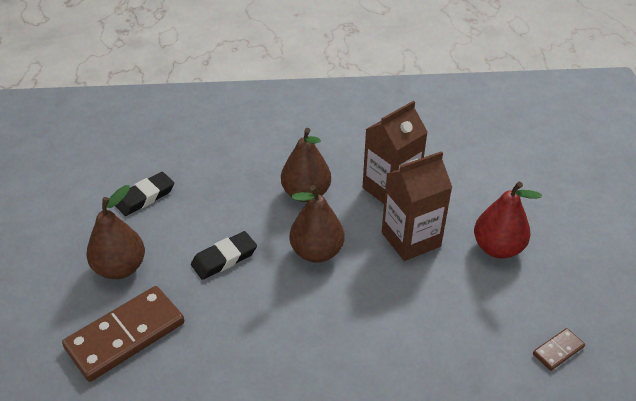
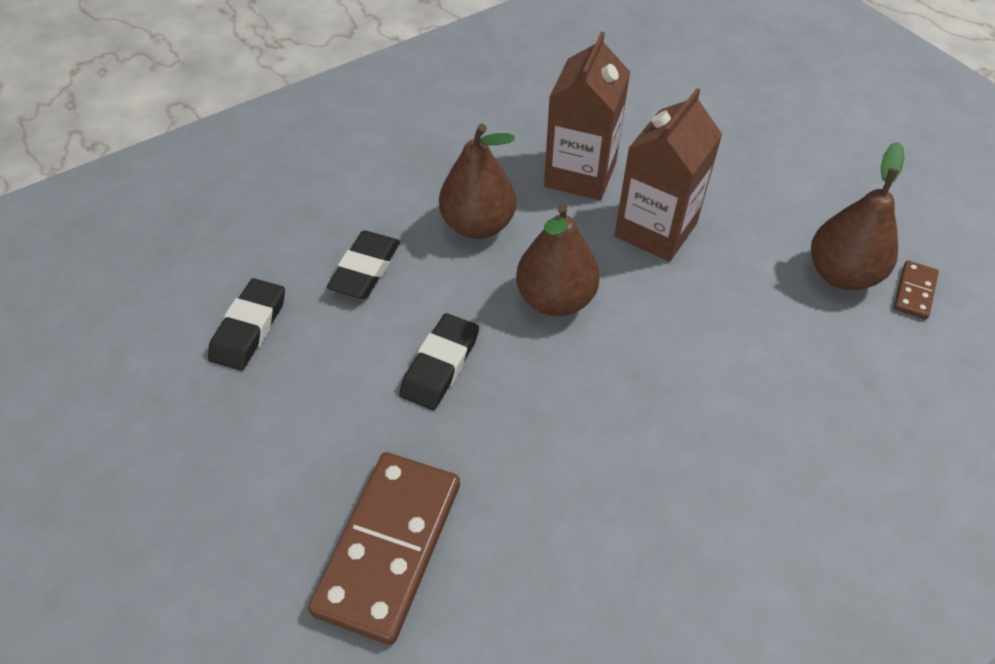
camera: 30 degrees left, 10 degrees up
(120, 268) = (299, 452): brown pear -> brown pear (841, 274)
(226, 192) = (365, 269): none -> black eraser
(497, 248) = (760, 197): red pear -> none

